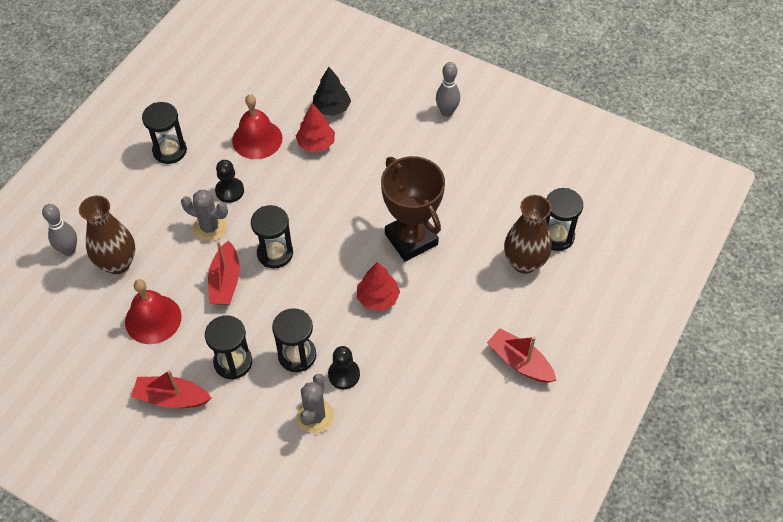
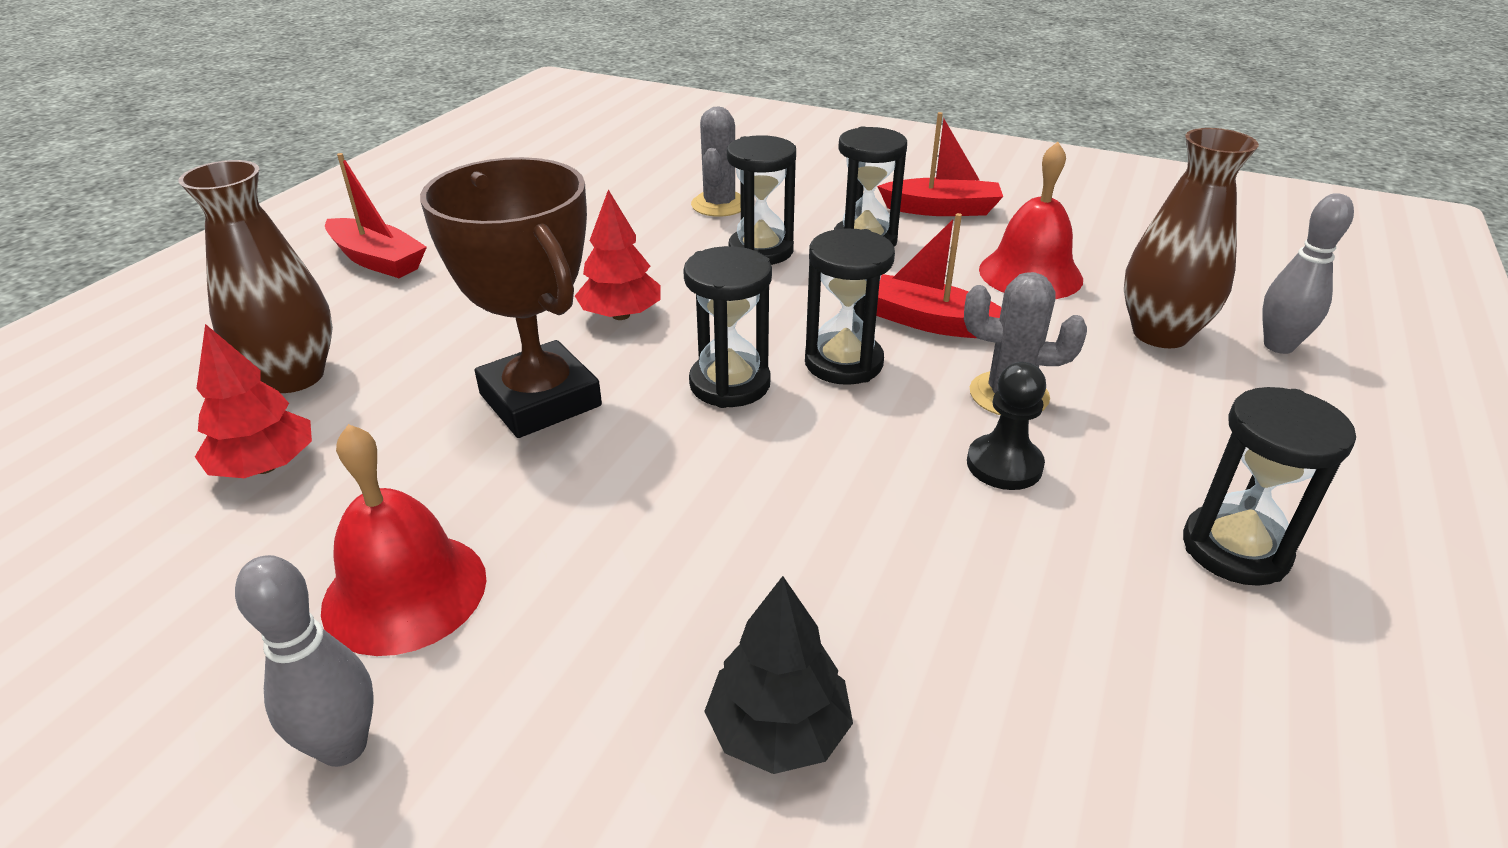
camera: 175 degrees right, 20 degrees down
(225, 281) = (927, 321): red boat -> red boat turned 60 degrees counterclockwise
(257, 139) = (996, 600): red bell -> red bell (405, 591)
(316, 143) = (807, 599): red tree -> red tree (265, 466)
(344, 374) = (679, 237): black pawn -> none
(556, 236) = (187, 423): black hourglass -> black hourglass (730, 384)

